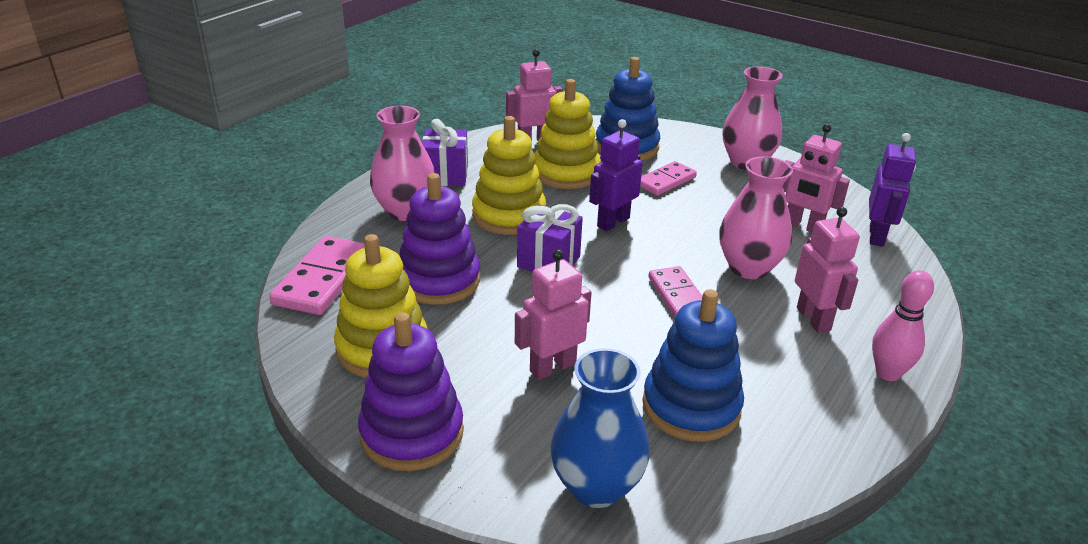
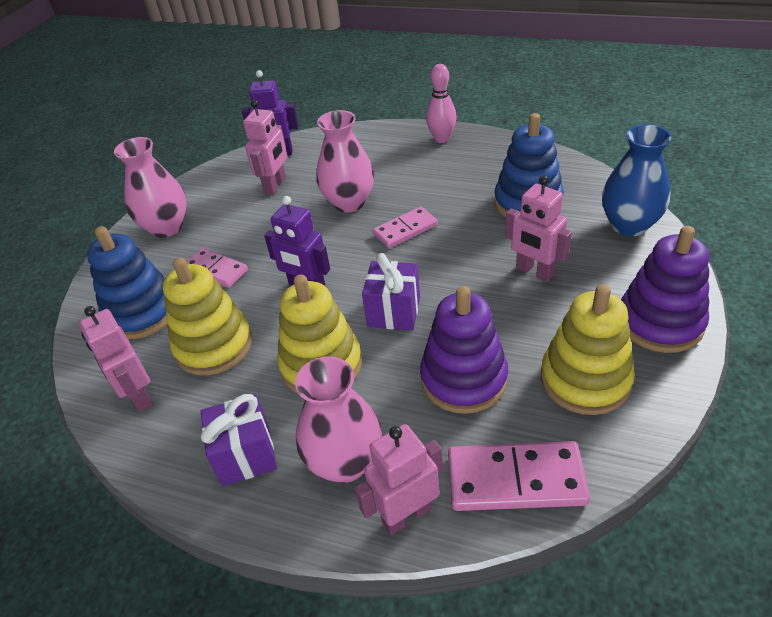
camera: 100 degrees left, 10 degrees up
(813, 319) = (400, 168): pink robot -> pink robot (406, 515)

